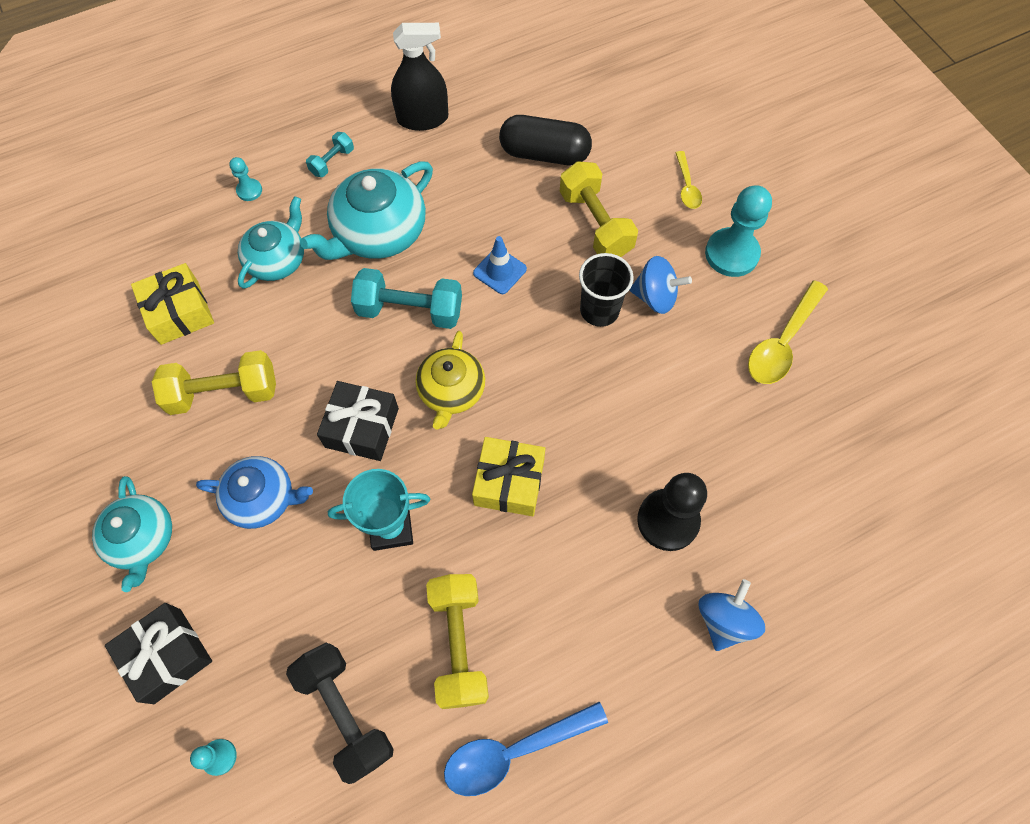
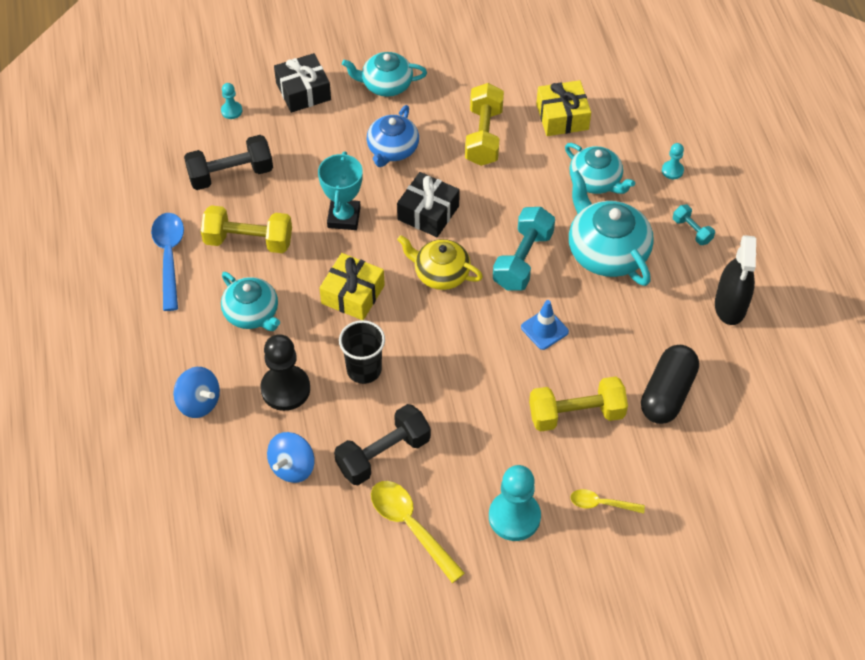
camera: 105 degrees right, 10 degrees down
(573, 598) = (252, 313): none -> turquoise teapot
(599, 310) = (484, 393): black cup -> black cup (364, 369)
(655, 297) = (485, 439): blue spinning top -> blue spinning top (292, 467)
(711, 390) = (383, 454): none -> black dumbbell

